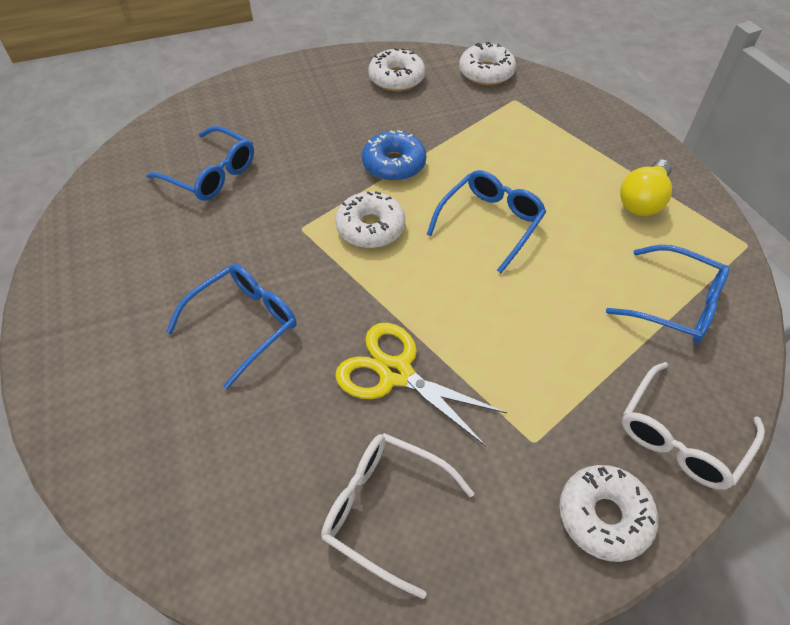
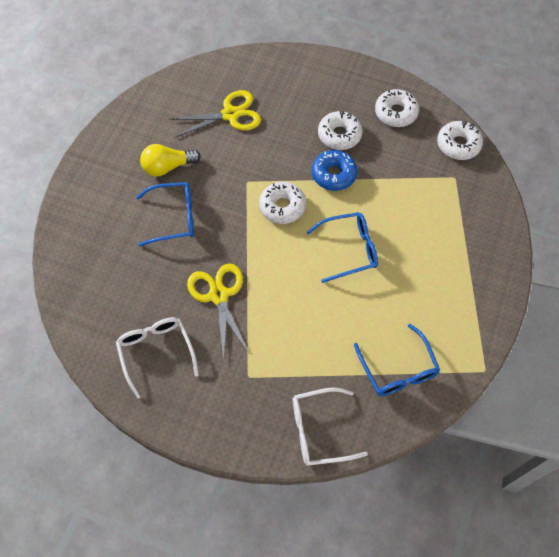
camera: 40 degrees right, 10 degrees up
(211, 174) = (230, 114): blue glasses -> yellow scissors
(604, 516) = (244, 431): white donut -> white donut (339, 135)
(643, 200) = (455, 299): yellow light bulb -> yellow light bulb (168, 167)

